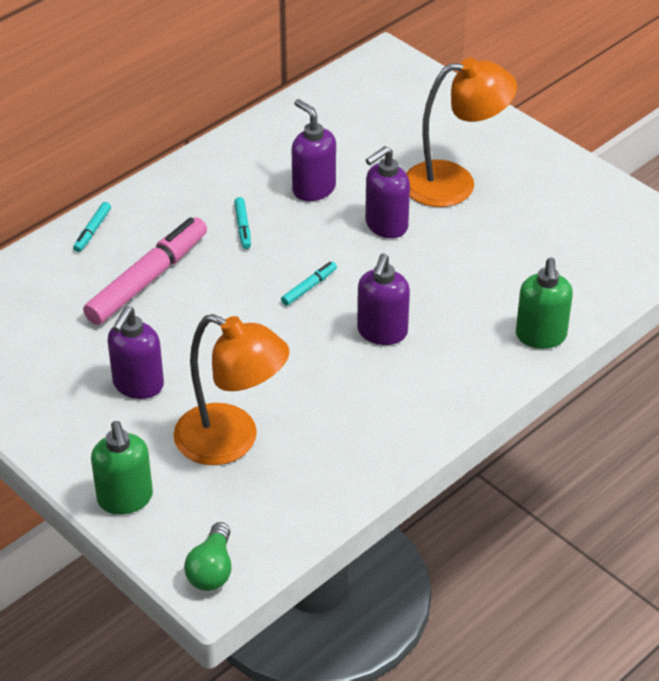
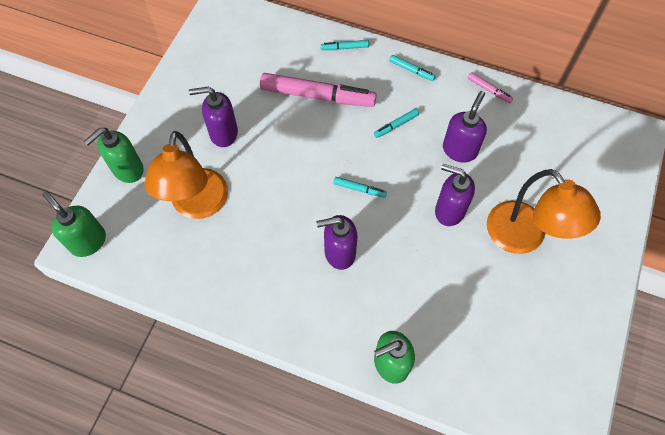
camera: 65 degrees right, 20 degrees up
(174, 187) = (411, 70): none -> turquoise marker
(212, 570) = (88, 241): green light bulb -> green soap dispenser
(250, 137) = (489, 90): none -> pink marker

